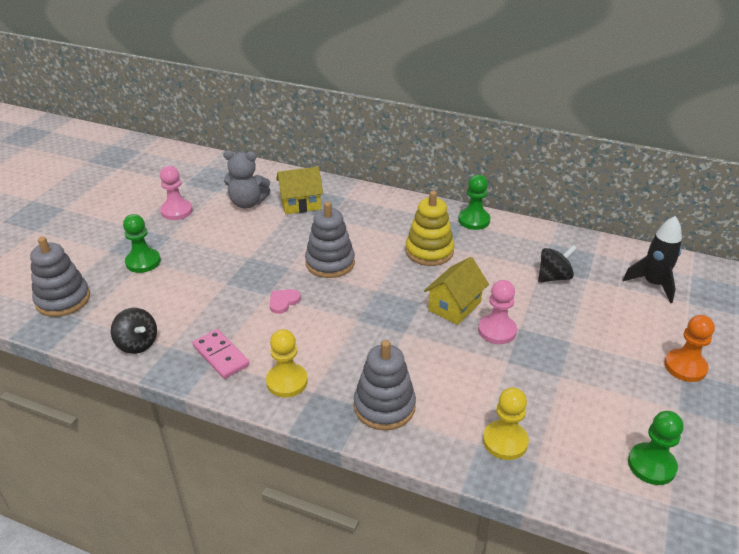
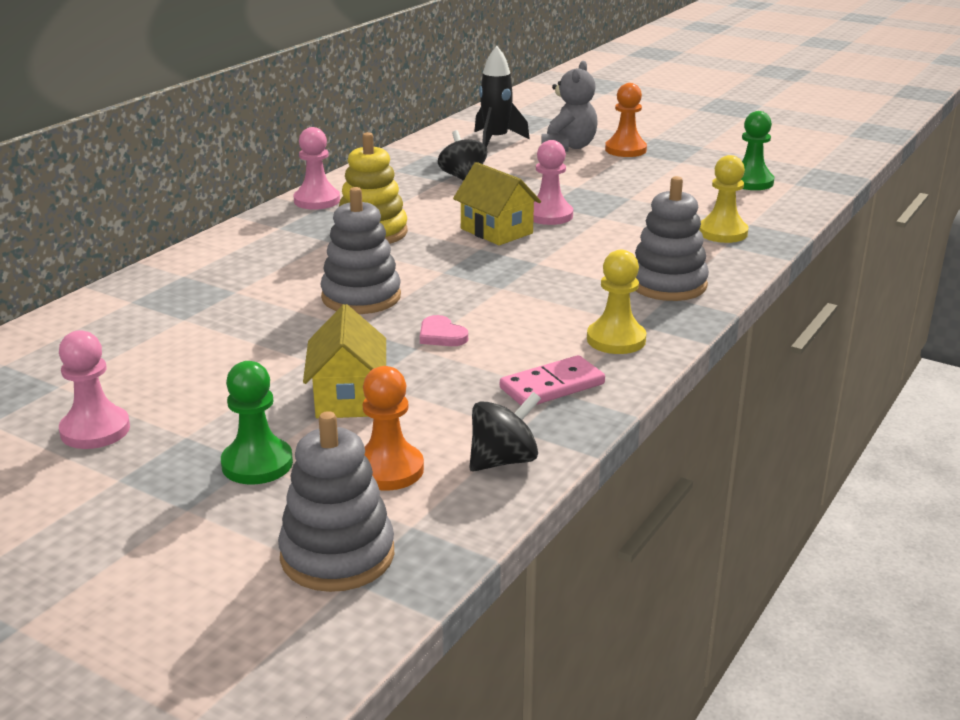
camera: 80 degrees left, 10 degrees down
(133, 304) = (388, 469): none -> orange pawn
(247, 203) = (129, 356): grey teddy bear -> grey teddy bear (568, 147)
(300, 204) = (175, 310): yellow house -> yellow house (348, 398)
(474, 220) = (317, 200): green pawn -> pink pawn

